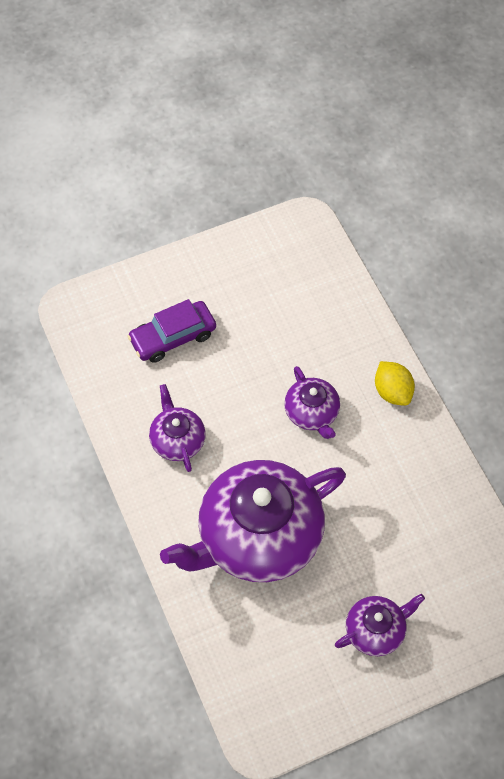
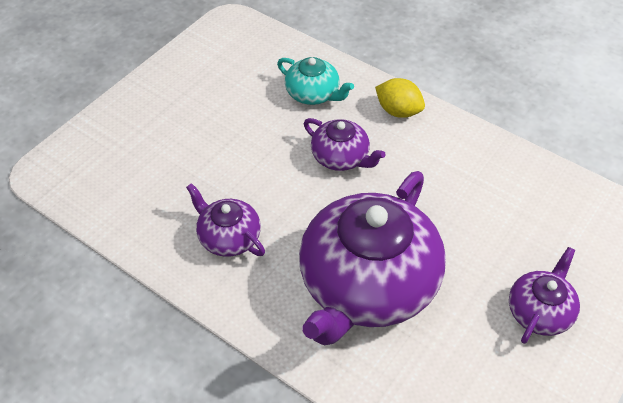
camera: 30 degrees left, 10 degrees down
(173, 337) = (167, 153): purple car -> none
(330, 337) = (313, 94): none -> turquoise teapot

